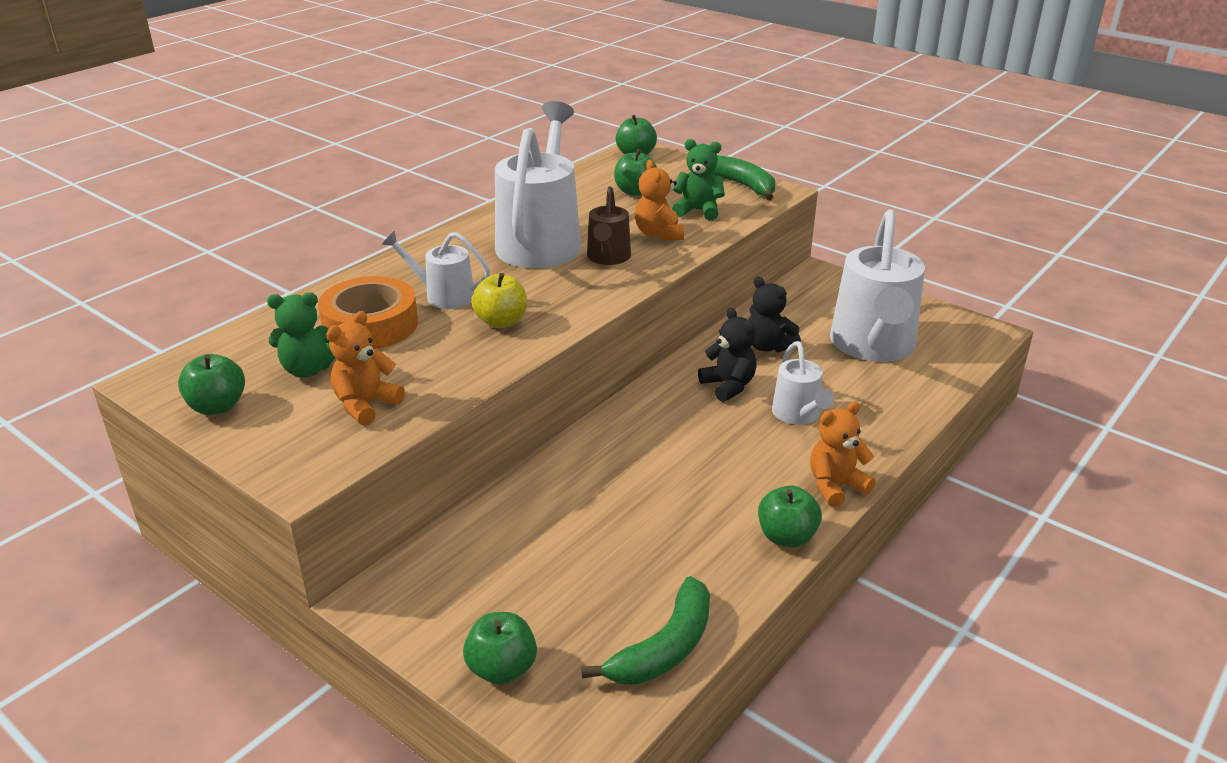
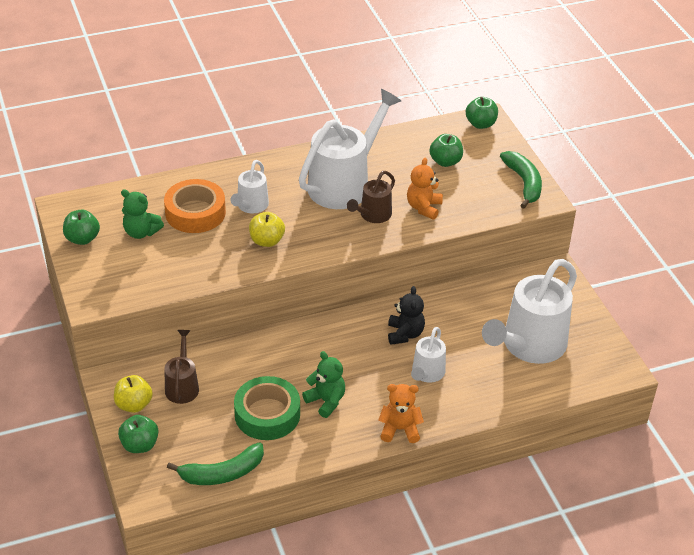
camera: 30 degrees right, 10 degrees up
(366, 405) = (152, 270): orange teddy bear -> none
(443, 295) = (251, 206): white watering can -> white watering can turned 120 degrees counterclockwise
(443, 616) = (134, 405): none -> yellow apple
(496, 559) = (182, 385): none -> brown watering can
(652, 542) = (267, 414): none -> green tape
(698, 211) = (470, 197): green teddy bear -> green teddy bear (326, 401)
(768, 346) = (459, 315): black teddy bear -> none
(786, 537) = (341, 446): green apple -> none

